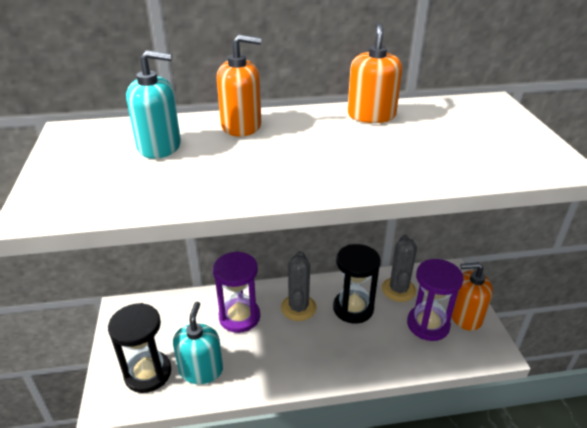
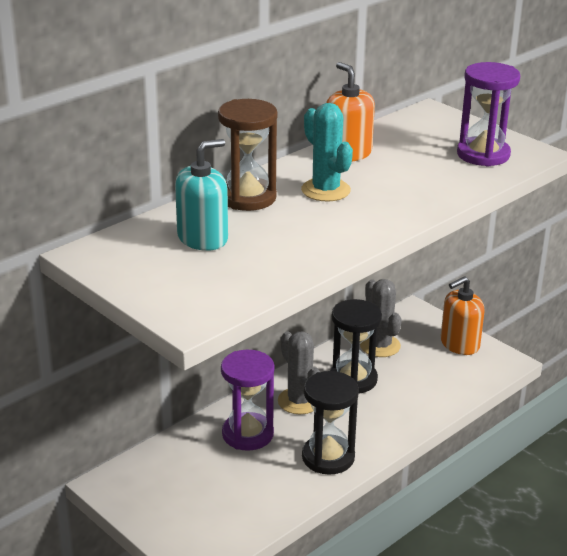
camera: 35 degrees left, 5 degrees down
(148, 373) = (209, 520): black hourglass -> black hourglass (328, 457)
(201, 370) = (260, 493): turquoise soap dispenser -> none
(241, 126) = (248, 197): orange soap dispenser -> brown hourglass
(310, 139) = (325, 190): none -> turquoise cactus
(428, 324) = (433, 364): purple hourglass -> purple hourglass (483, 155)

